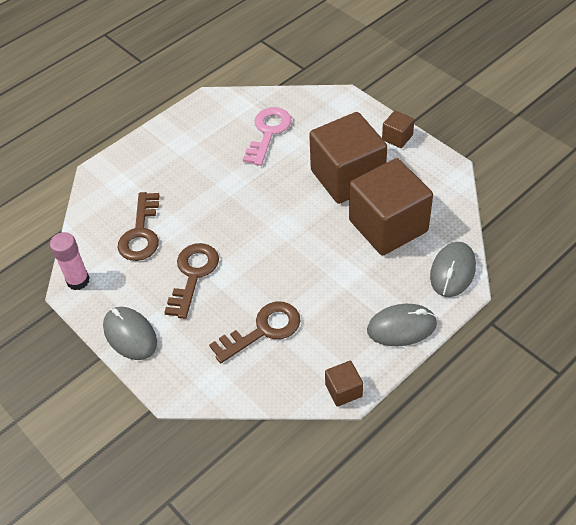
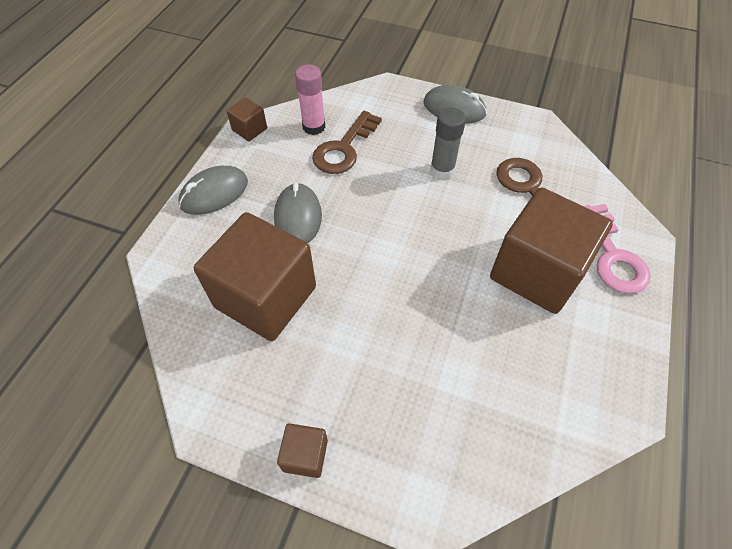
camera: 150 degrees right, 5 degrees up
(78, 280) = (540, 130): pink glue stick -> pink glue stick (314, 127)
(193, 275) = (442, 169): brown key -> grey glue stick
(268, 133) = (497, 382): pink key -> pink key (613, 255)
(347, 177) = (347, 349): brown cube -> brown cube (537, 272)
(452, 271) = (173, 268): grey mouse -> grey mouse (298, 217)

